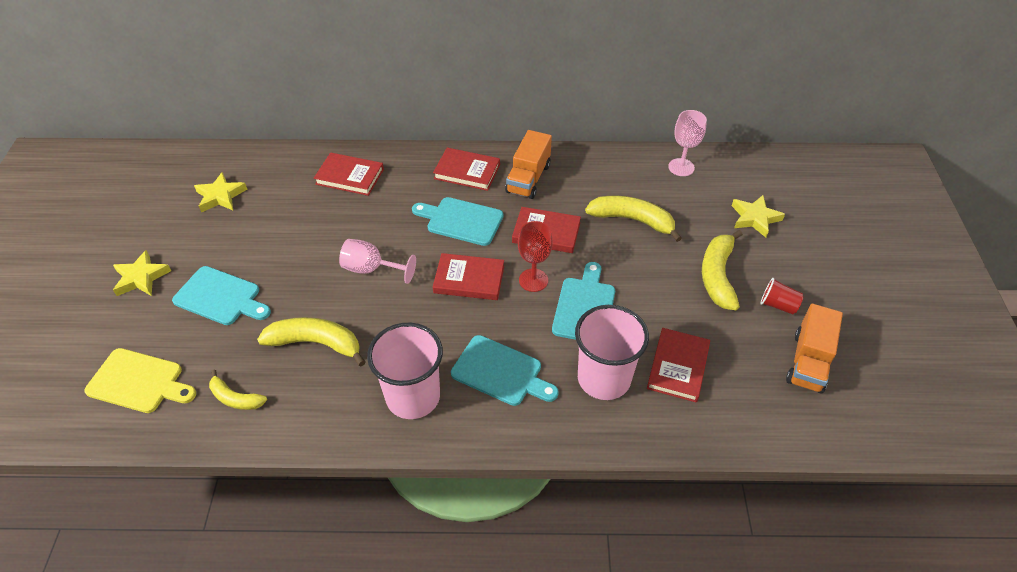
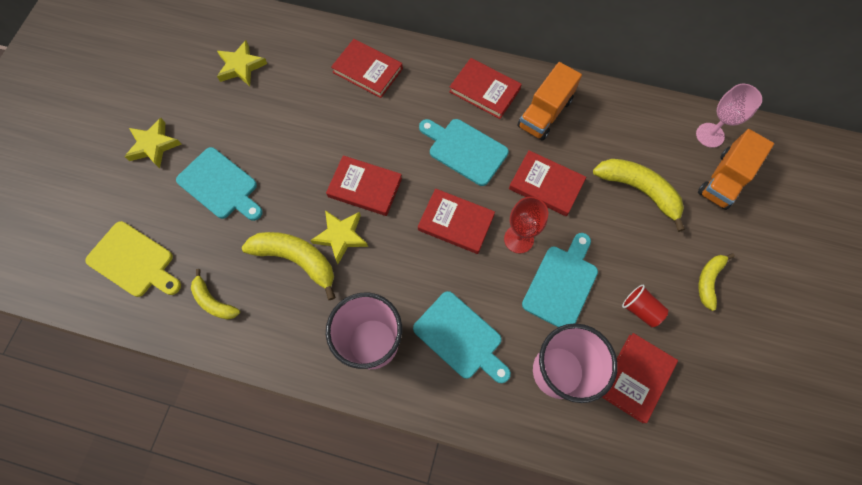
camera: 15 degrees right, 20 degrees up
(371, 269) = (365, 187): pink goblet -> red book
(717, 276) = (708, 280): yellow banana -> yellow banana, size x0.60
(755, 218) = (770, 219): yellow star -> yellow star (341, 236)
(778, 305) = (761, 332): red cup -> red cup (640, 309)
(808, 362) = (772, 407): orange truck -> orange truck (724, 179)

